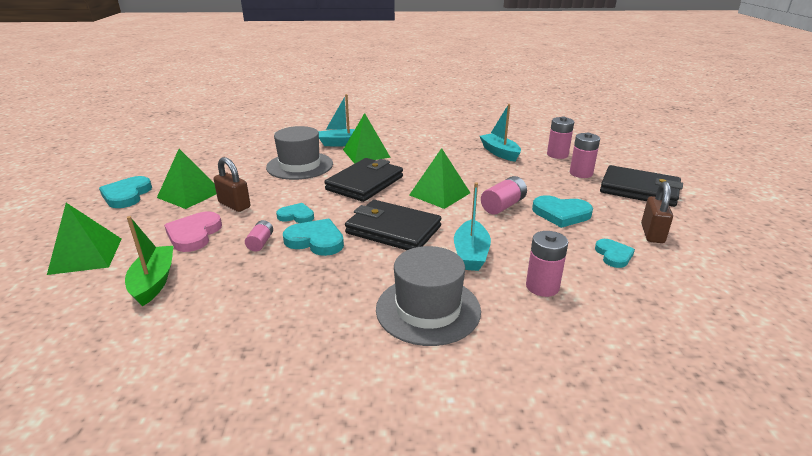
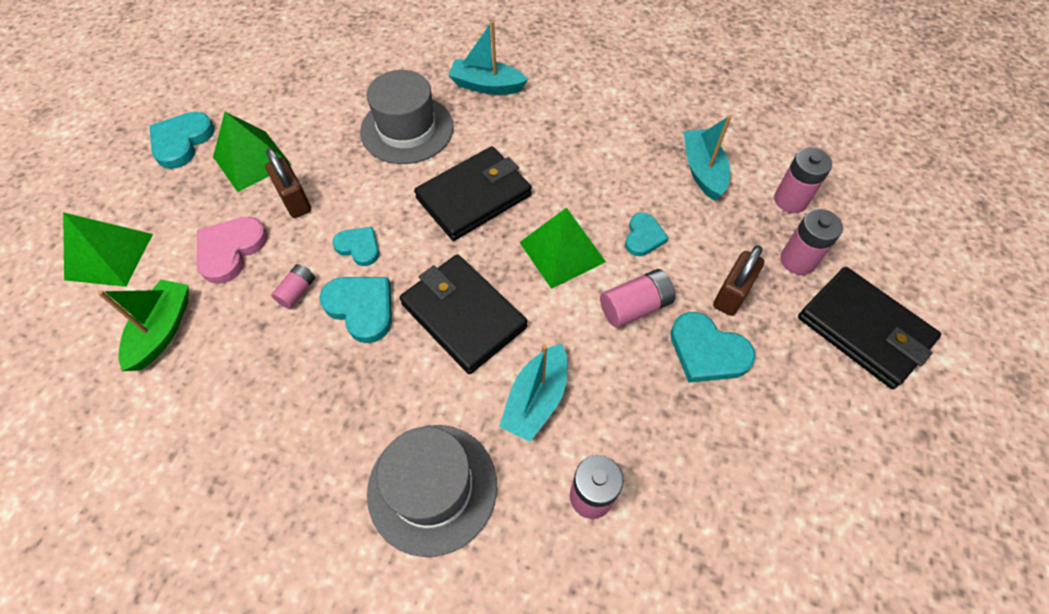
camera: 20 degrees right, 30 degrees up
(366, 153) = (507, 121): green pyramid -> none
(613, 255) = (725, 467): turquoise heart -> turquoise heart (643, 237)
(652, 233) = (812, 439): brown padlock -> brown padlock (731, 294)

